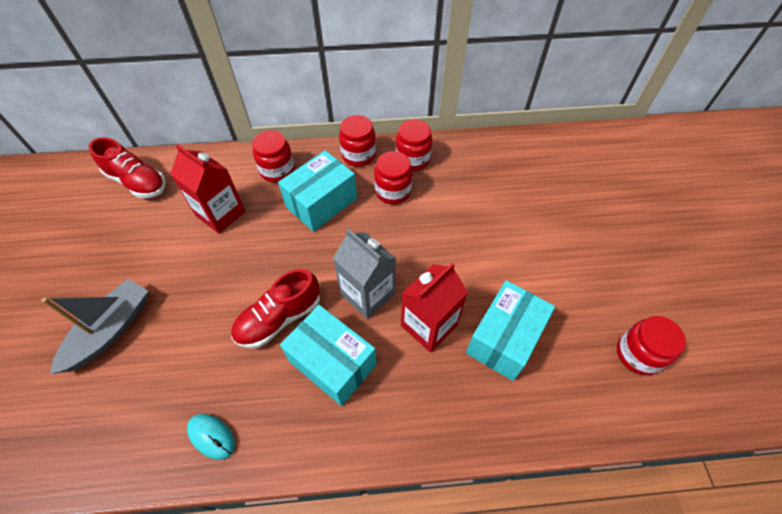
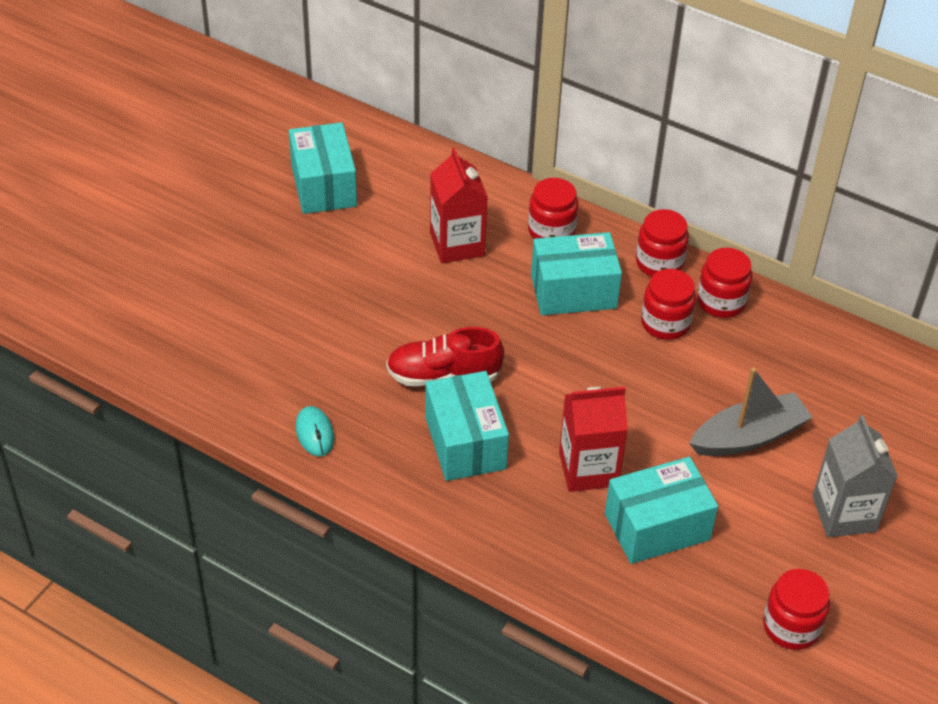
camera: 35 degrees right, 10 degrees down
(92, 224) = (323, 186): none -> turquoise box
(111, 330) = (282, 296): grey boat -> grey boat (749, 437)
(137, 182) = (394, 165): red shoe -> none
(367, 294) = (549, 405): grey carton -> grey carton (844, 514)

